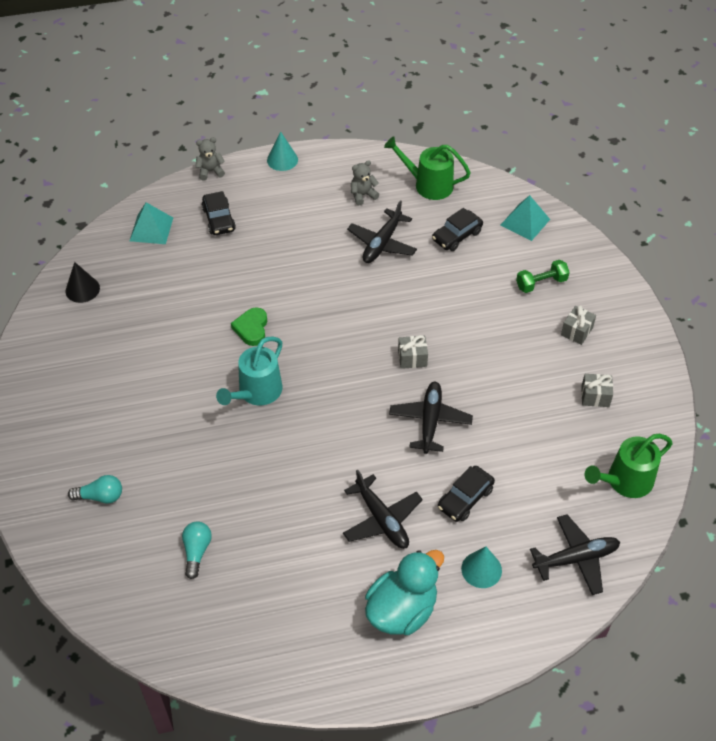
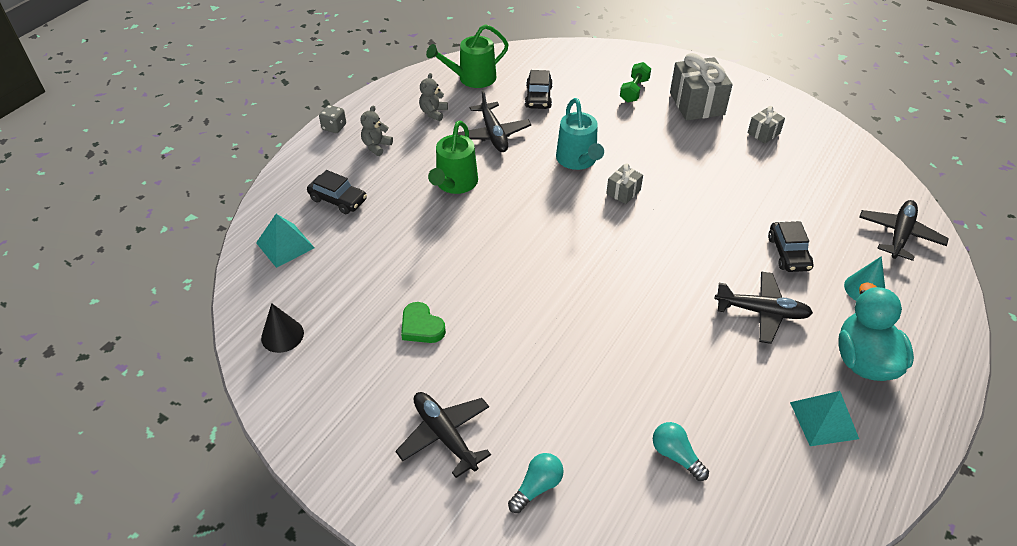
camera: 45 degrees left, 5 degrees down
(210, 171) = (281, 171): grey teddy bear -> grey teddy bear (376, 146)
(251, 328) = (478, 257): green heart -> green heart (421, 327)
(257, 392) = (548, 299): turquoise watering can -> turquoise watering can (578, 160)
(282, 160) = (334, 127): turquoise cone -> grey dice
(430, 421) = (694, 222): black plane -> black plane (445, 435)
(525, 222) = (570, 62): turquoise pyramid -> turquoise pyramid (824, 420)
(576, 331) = (697, 104): grey gift -> grey gift, size x1.95
(625, 481) = (853, 168): green watering can -> green watering can (455, 183)

